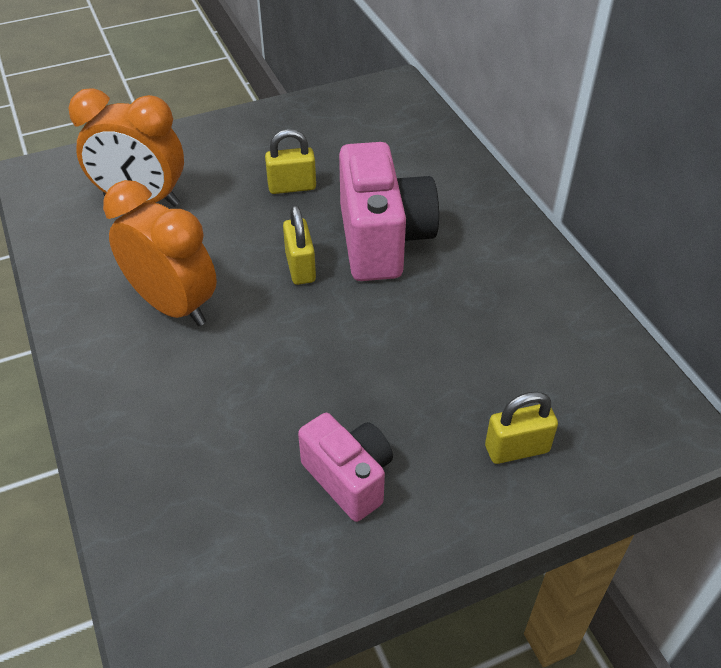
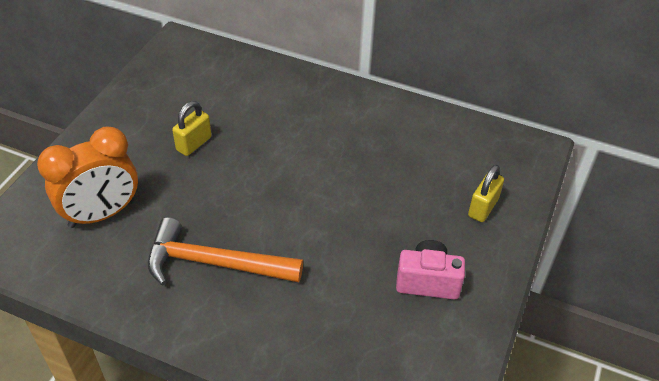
camera: 45 degrees left, 0 degrees up
(173, 306) = (214, 263): orange clock -> orange hammer
(300, 267) = (262, 189): yellow padlock -> none
(383, 240) = (289, 143): pink camera -> none

